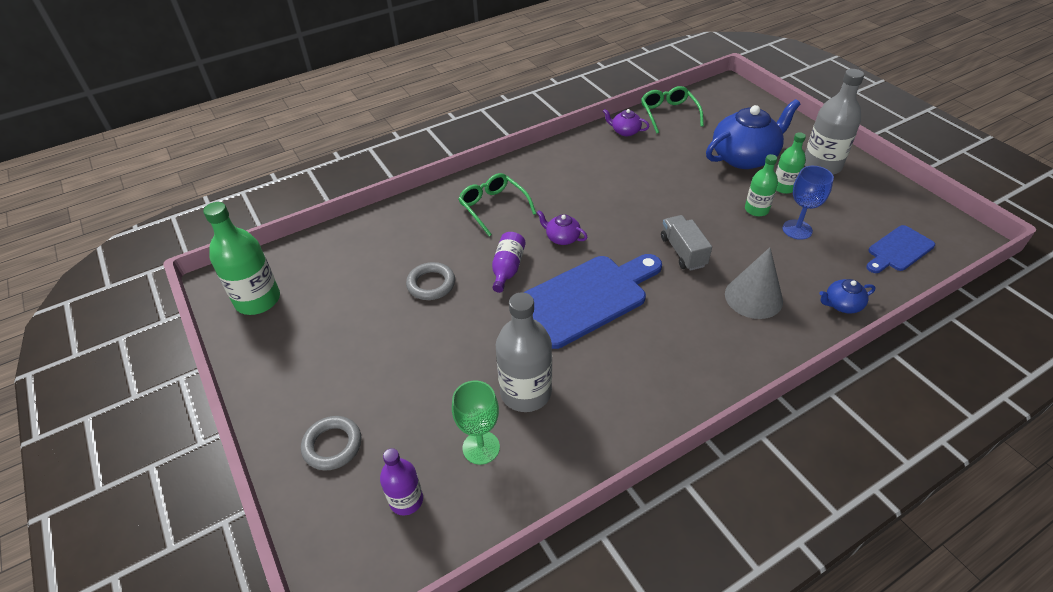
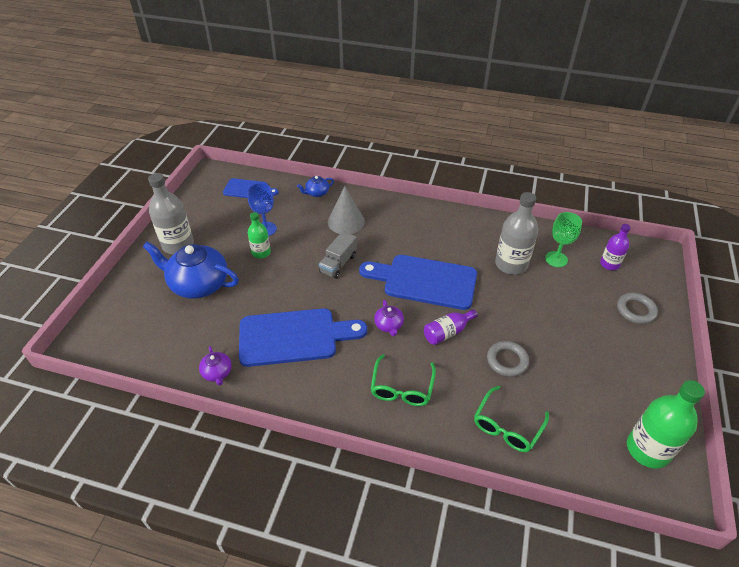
camera: 135 degrees left, 0 degrees up
(616, 180) = (294, 337): none -> blue cutting board
(668, 114) = (162, 360): green glasses -> green glasses (507, 426)
(784, 187) = (222, 251): green bottle -> none
(842, 304) = (317, 193): blue teapot -> blue teapot turned 120 degrees clockwise

